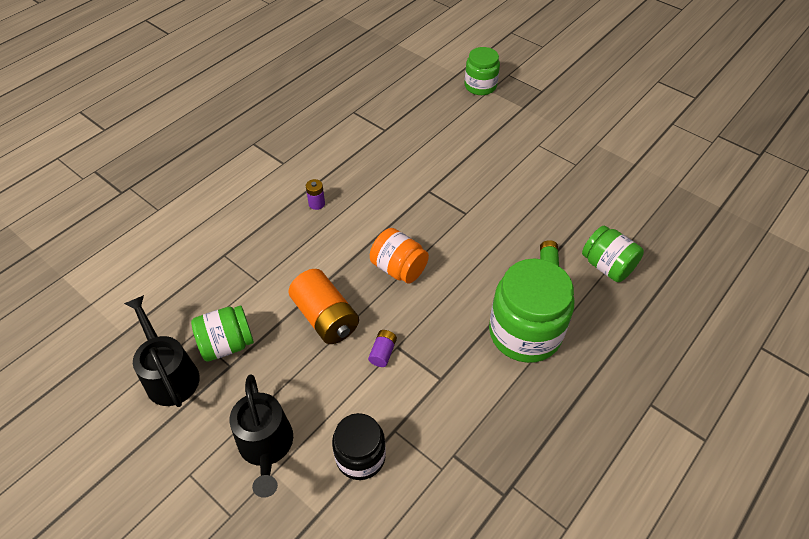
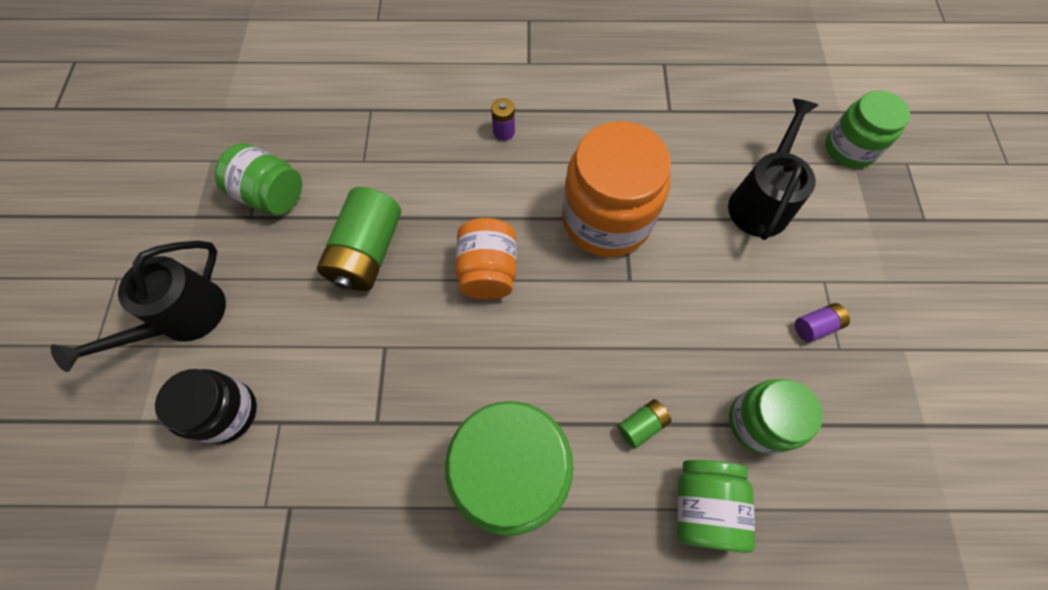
camera: 50 degrees right, 15 degrees up
(170, 375) = (206, 179): black watering can -> black watering can (760, 202)
(326, 317) = (367, 252): orange battery -> green battery
(383, 352) = (366, 339): purple battery -> purple battery (815, 326)
(421, 198) = (606, 219): none -> orange jar
(585, 217) = (758, 422): none -> green jar

